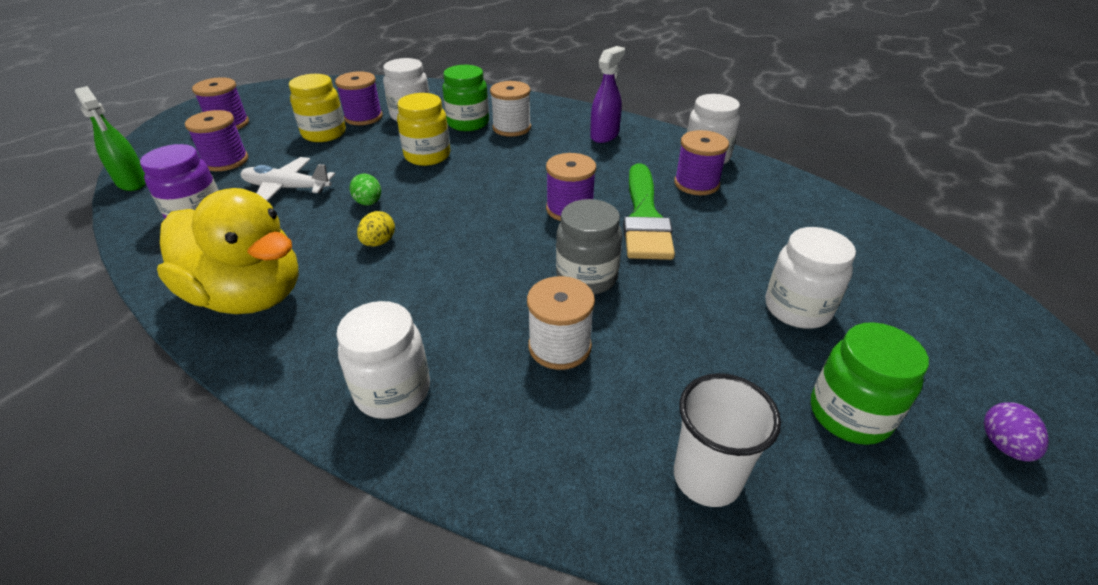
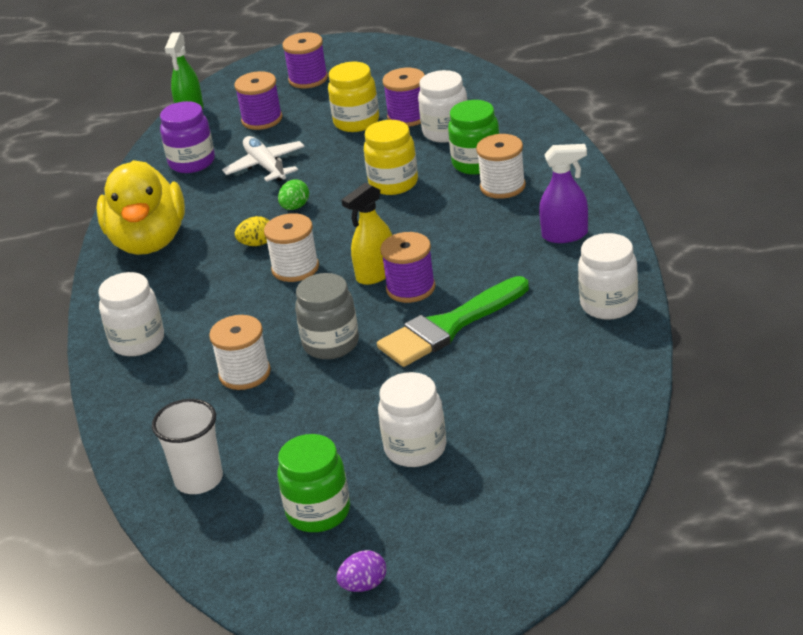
camera: 55 degrees right, 5 degrees down
(449, 242) = (295, 268): none -> white spool
(525, 213) = (376, 274): none -> yellow spray bottle
(696, 184) = (546, 323): purple spool -> none

